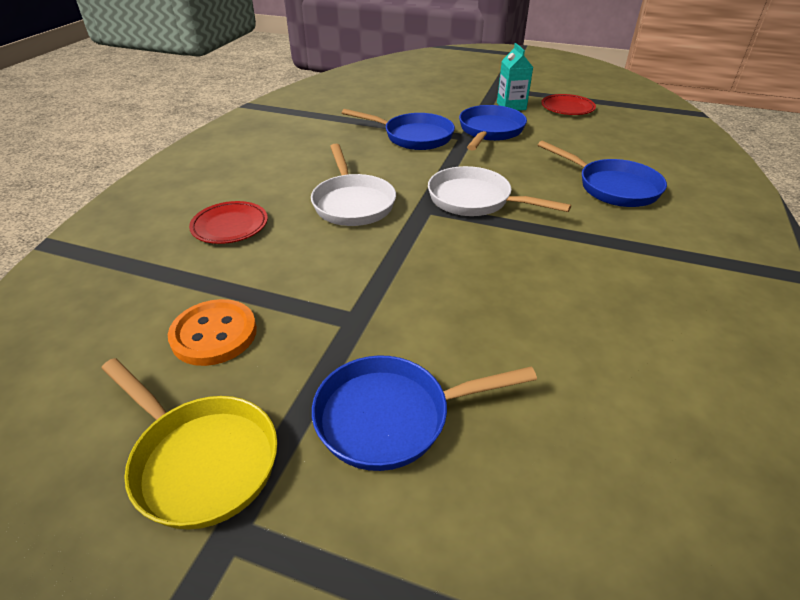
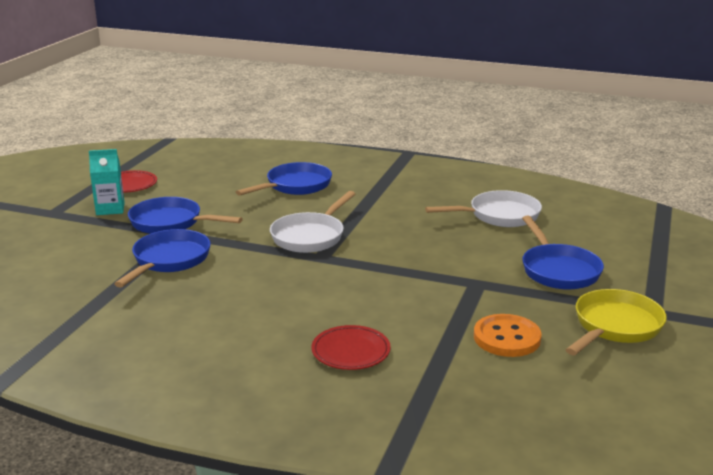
camera: 90 degrees left, 15 degrees down
(352, 203) = (311, 290): white pan -> white pan (499, 215)

